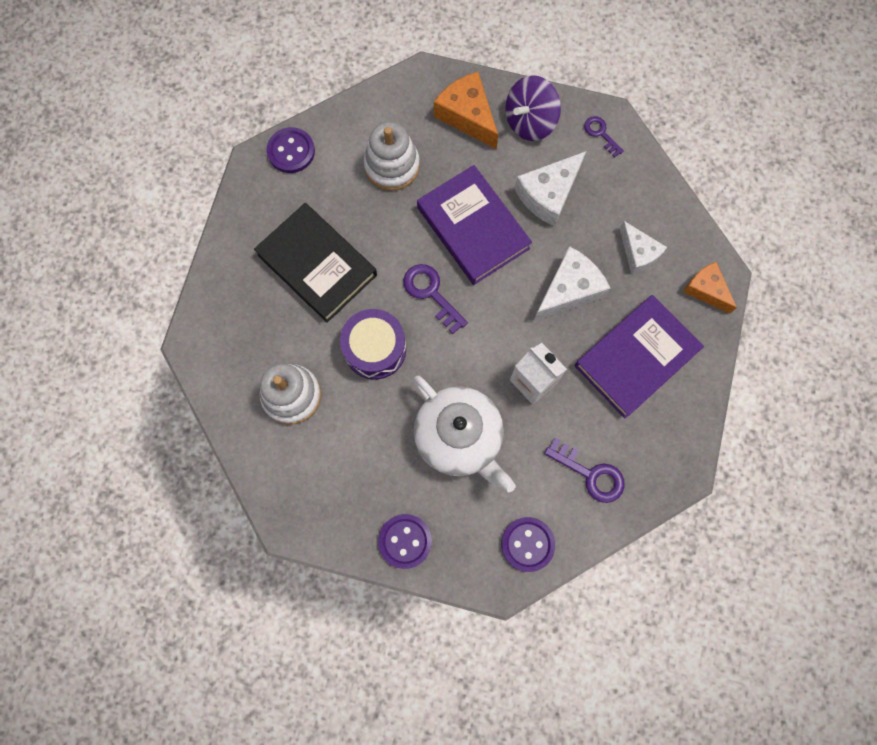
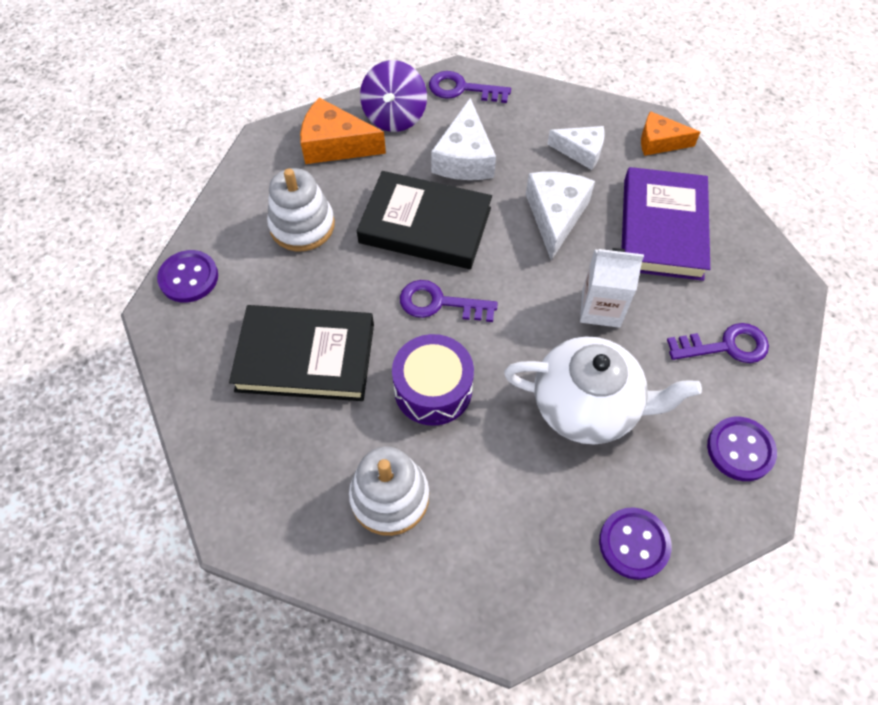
camera: 40 degrees left, 15 degrees down
(473, 228) = (425, 225): purple book -> black book
(601, 134) = (462, 89): purple key -> purple key, size x1.56

